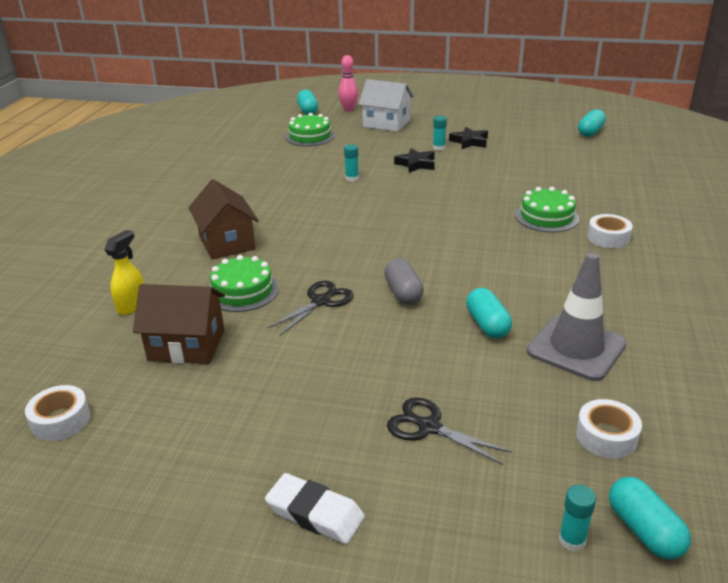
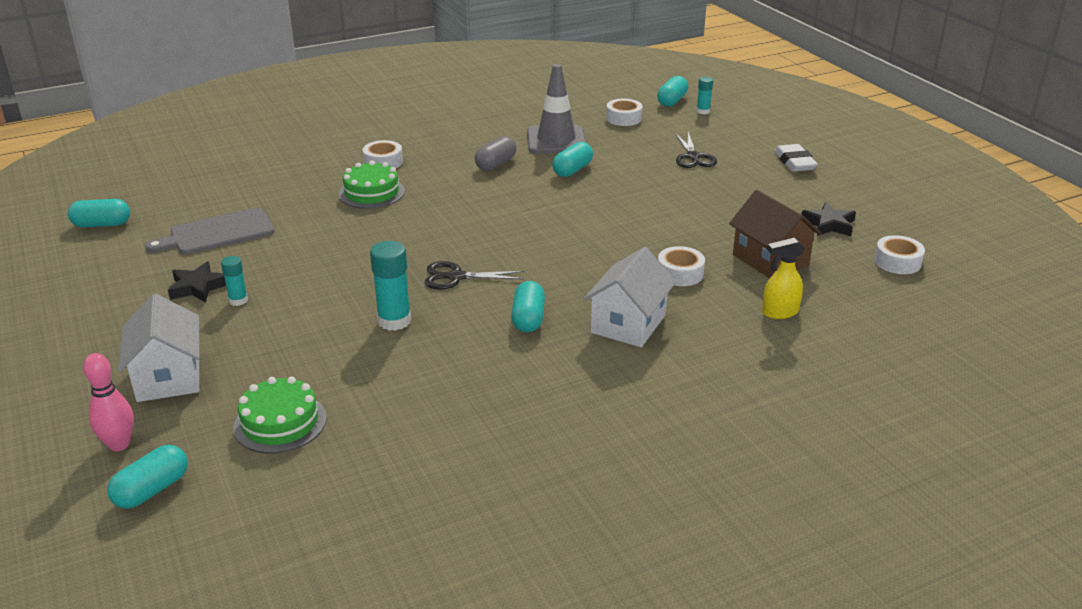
camera: 130 degrees left, 0 degrees up
(227, 243) = (628, 324): brown house -> white house
(242, 291) = (680, 273): green cake -> white tape
(288, 214) = (528, 319): none -> turquoise capsule
(321, 301) = (639, 235): black scissors -> black scissors (455, 277)
(352, 178) = (394, 321): turquoise glue stick -> turquoise glue stick, size x1.73
(403, 293) = (578, 209): grey capsule -> grey capsule (496, 164)
(416, 164) = (308, 296): black star -> black star (829, 224)
(538, 157) = (217, 233): none -> grey cutting board

